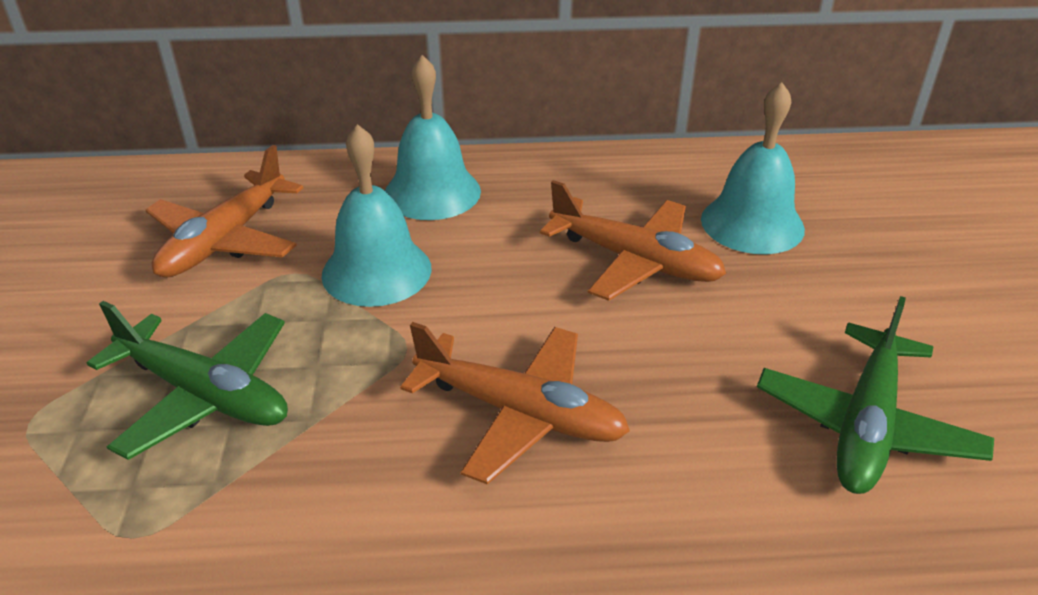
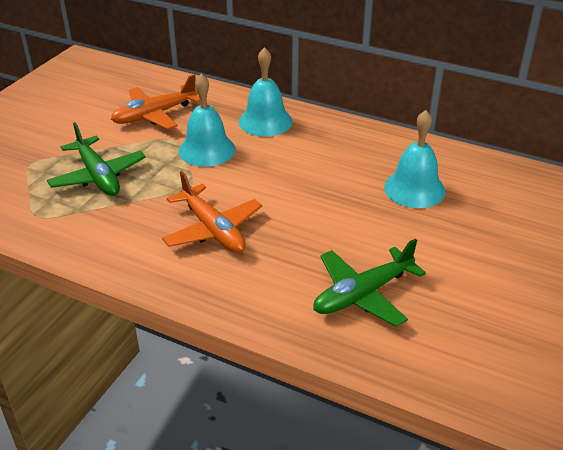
camera: 30 degrees right, 0 degrees up
(635, 261) = (331, 186): orange plane -> none

